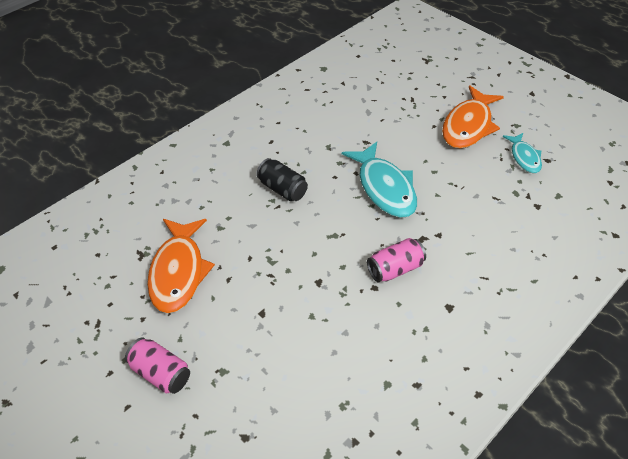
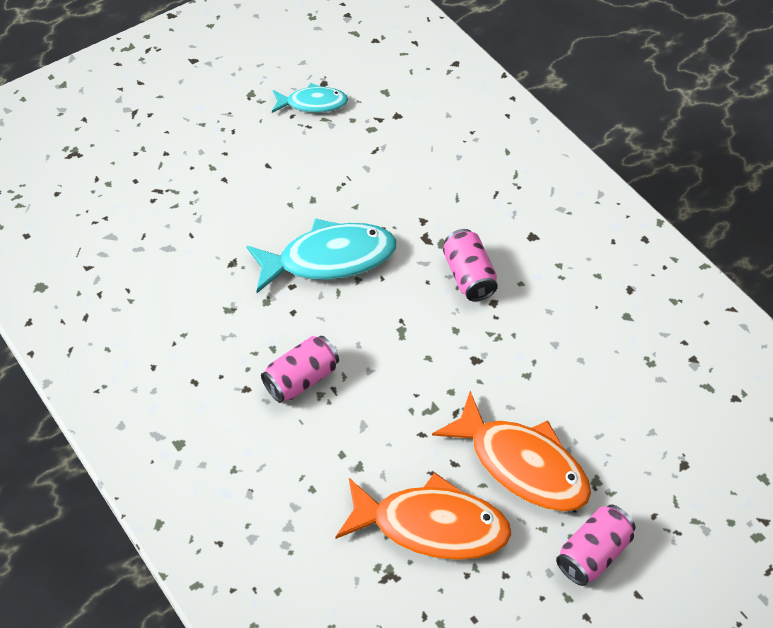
camera: 80 degrees left, 5 degrees up
(282, 189) = (301, 379): black can -> pink can
(468, 125) = (236, 142): orange fish -> orange fish (521, 464)

